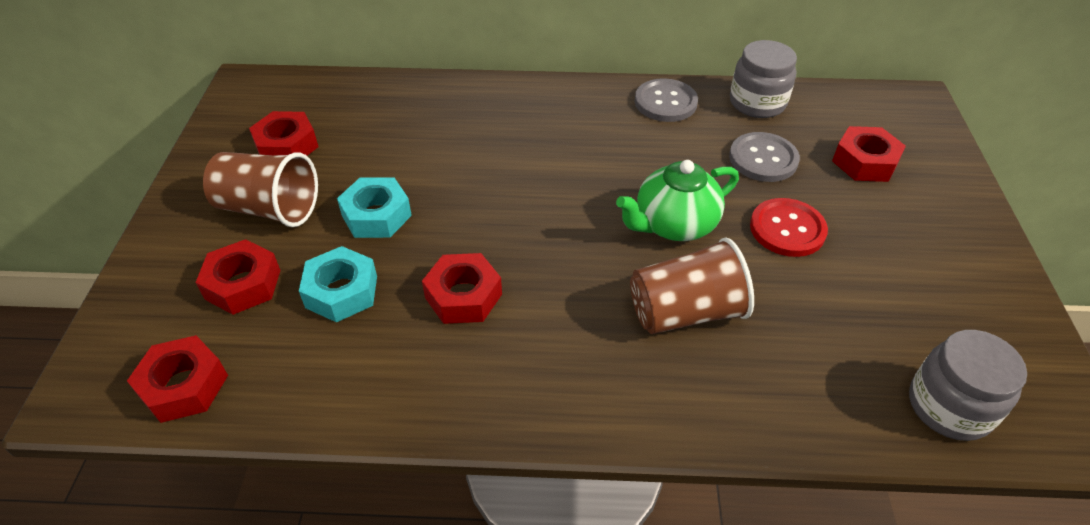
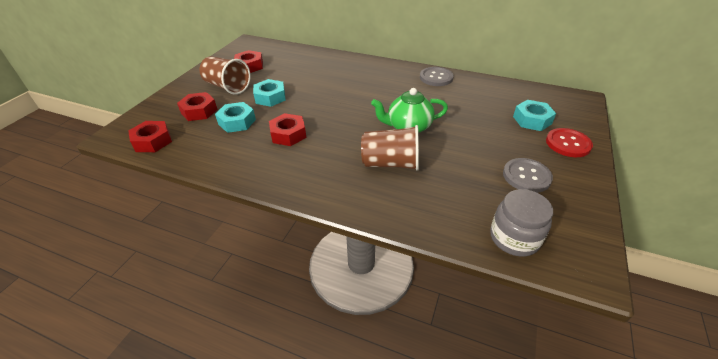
camera: 20 degrees right, 5 degrees down
(757, 103) = (485, 85): grey jar -> none
(763, 159) = (474, 109): grey button -> grey button (526, 176)
(787, 229) = (468, 140): red button -> red button (568, 144)
(864, 162) = (532, 120): red nut -> turquoise nut

